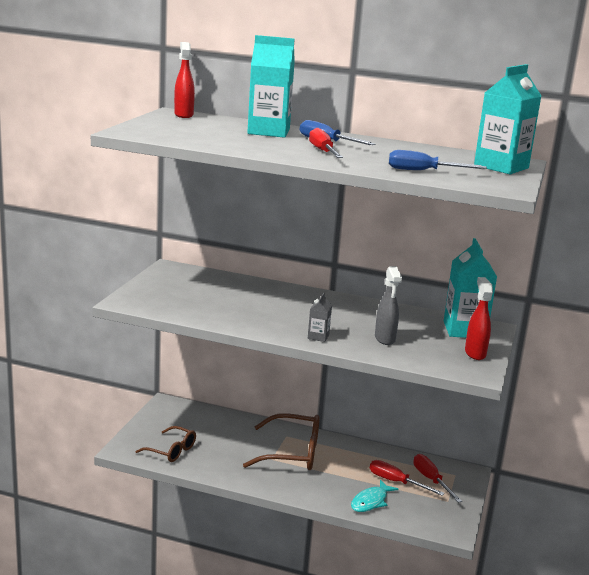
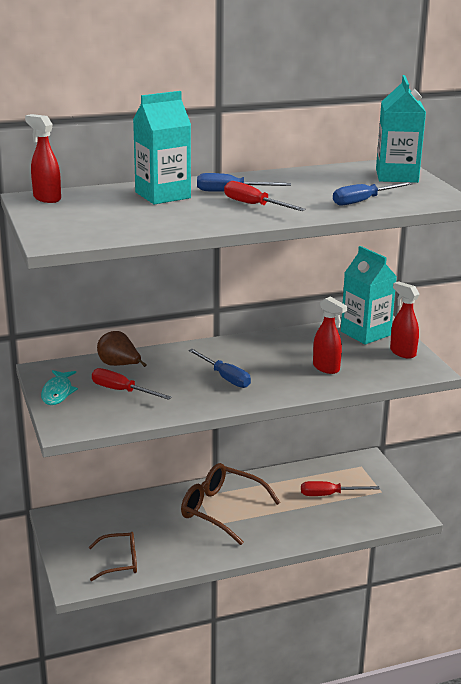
camera: 35 degrees left, 5 degrees up
(226, 282) = (119, 365): none -> brown pear
(290, 316) = (225, 377): none -> blue screwdriver
(291, 453) = (222, 510): brown glasses -> brown glasses turned 120 degrees counterclockwise
(318, 337) = (277, 389): grey carton -> none
(371, 501) = (331, 522): turquoise fish -> turquoise fish (58, 392)
(385, 339) = (326, 368): grey spray bottle -> red spray bottle
(431, 480) = (351, 479): red screwdriver -> red screwdriver (122, 391)

